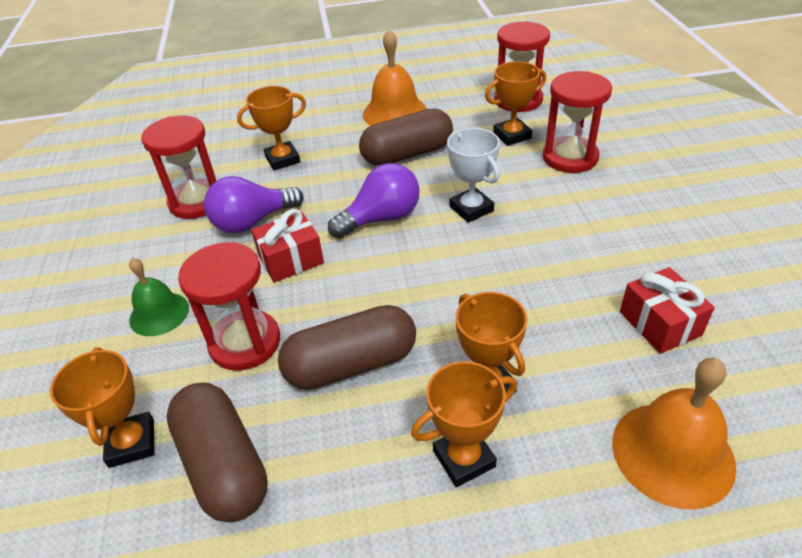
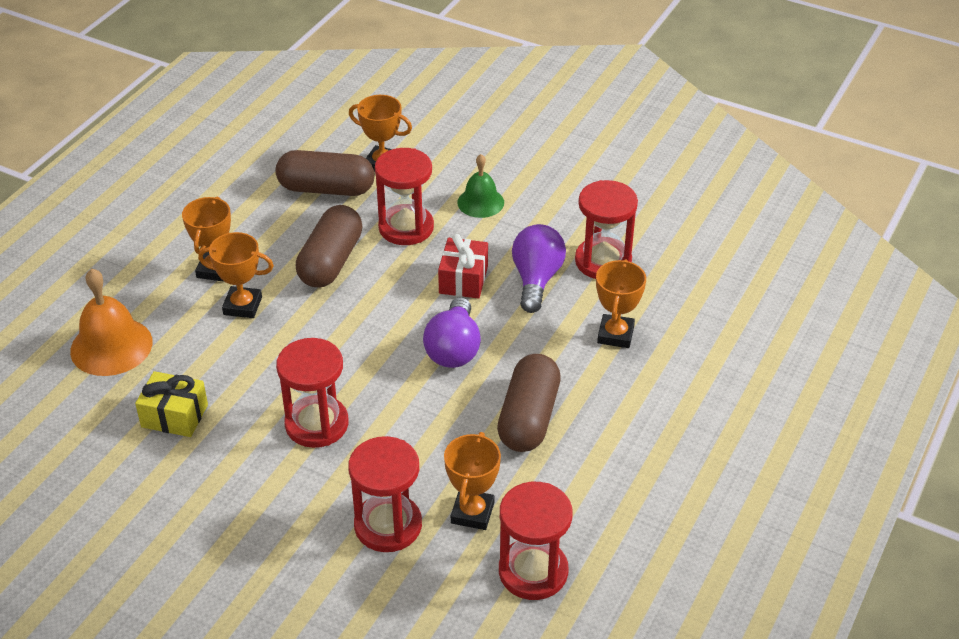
camera: 125 degrees right, 0 degrees up
(395, 113) = (619, 455): orange bell -> none
(471, 209) = (401, 407): white trophy -> none
(544, 237) = (317, 424): none -> red hourglass
(659, 323) = (174, 416): red gift -> yellow gift

